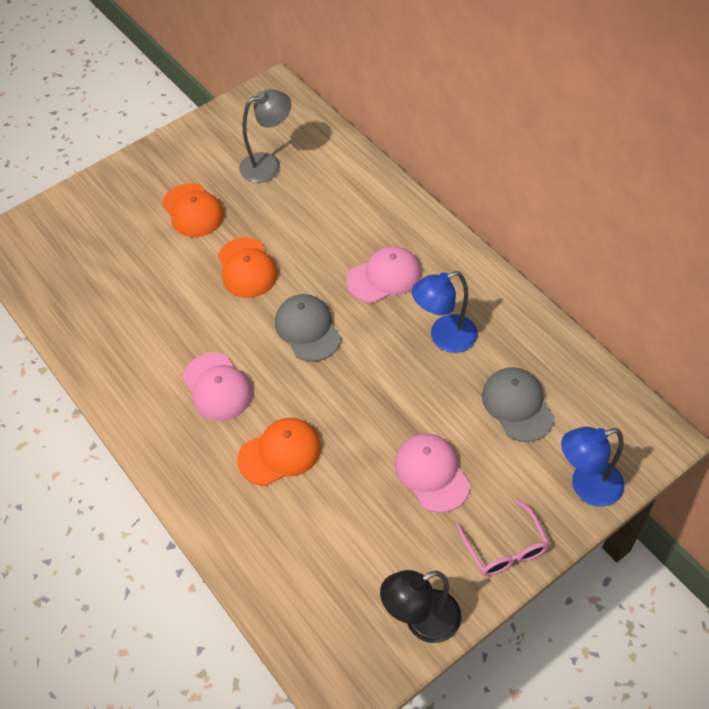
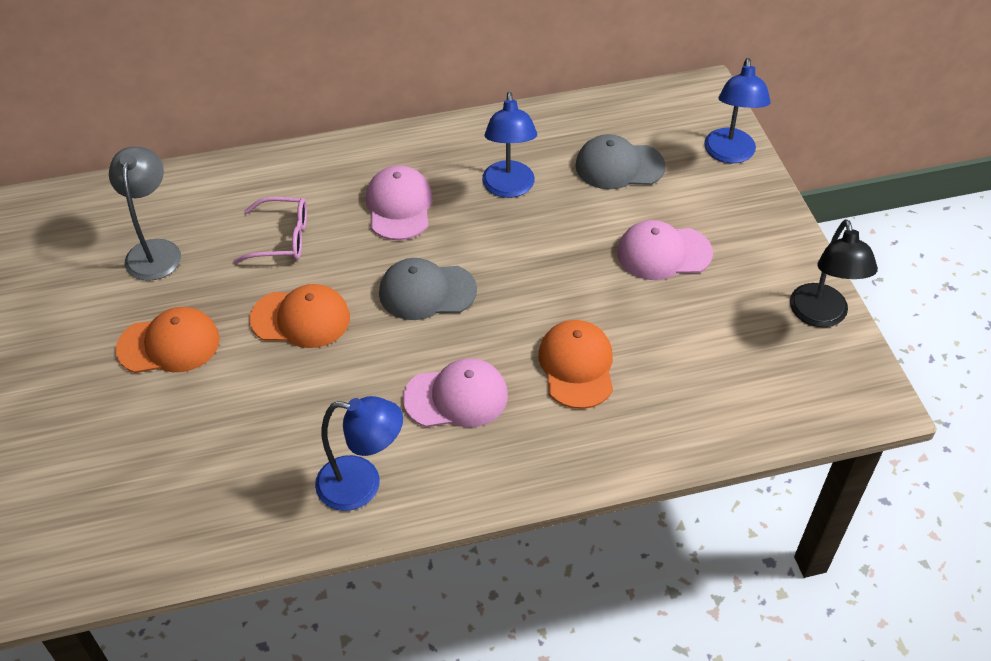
camera: 70 degrees left, 5 degrees down
(122, 363) = (362, 485): none -> blue lamp
(504, 547) = (767, 230): pink glasses -> pink glasses (281, 238)

